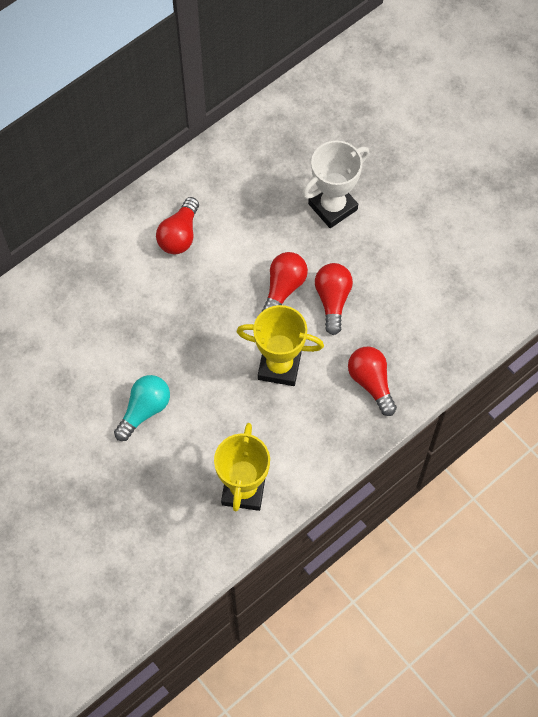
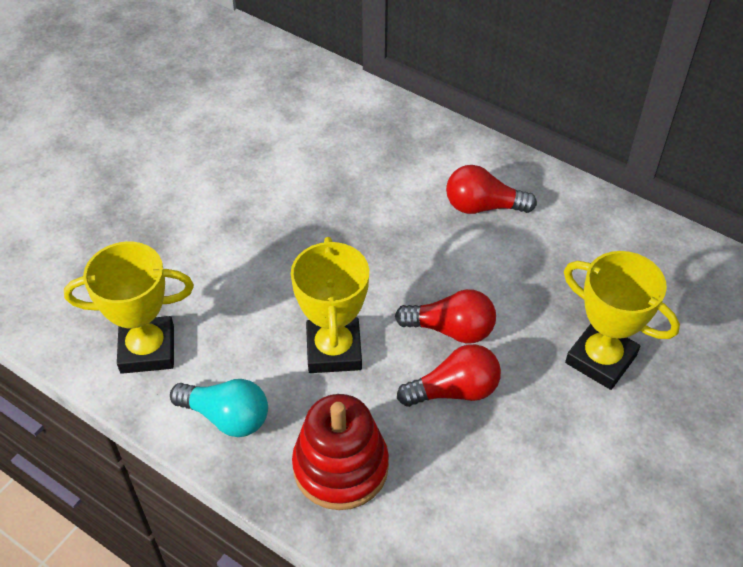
camera: 75 degrees right, 15 degrees down
(144, 410) = (236, 227): turquoise light bulb -> turquoise light bulb (227, 417)
(332, 207) = (601, 359): white trophy -> yellow trophy
(371, 382) = (340, 467): red light bulb -> red stacking toy

